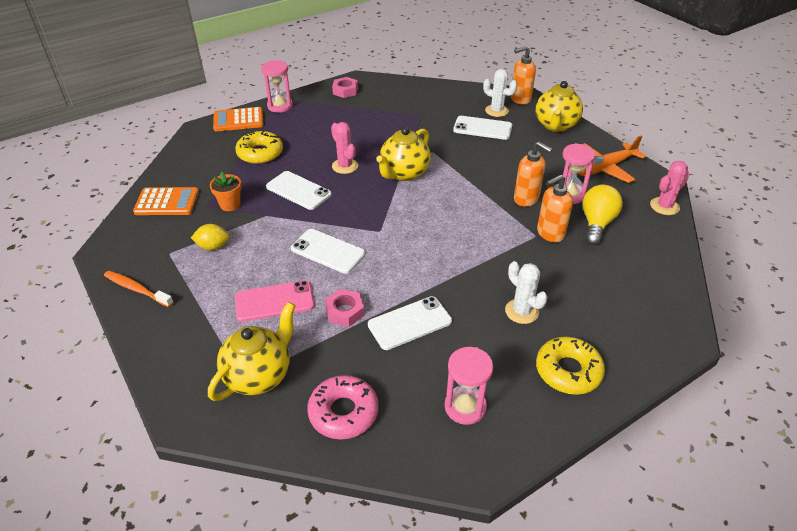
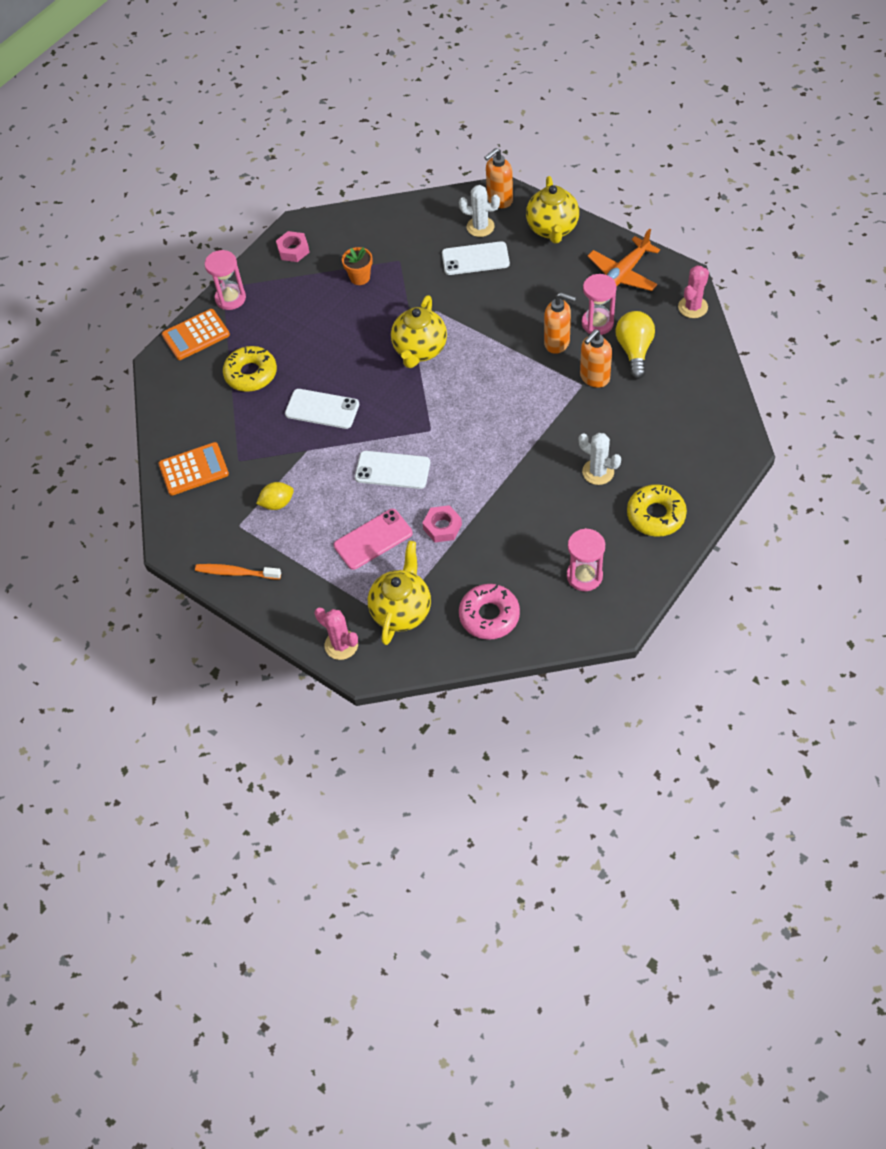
camera: 15 degrees left, 15 degrees up
(230, 205) = (262, 450): orange flower pot -> orange flower pot (360, 277)
(345, 166) = (353, 361): pink cactus -> pink cactus (341, 645)
(409, 323) = (505, 518): white phone -> none

